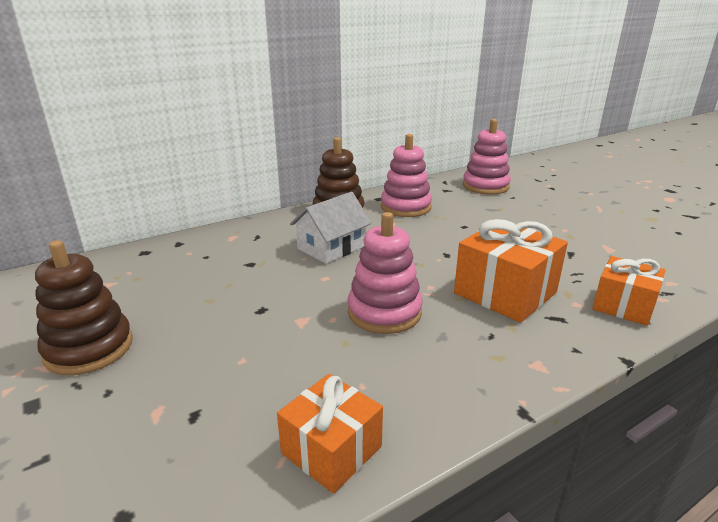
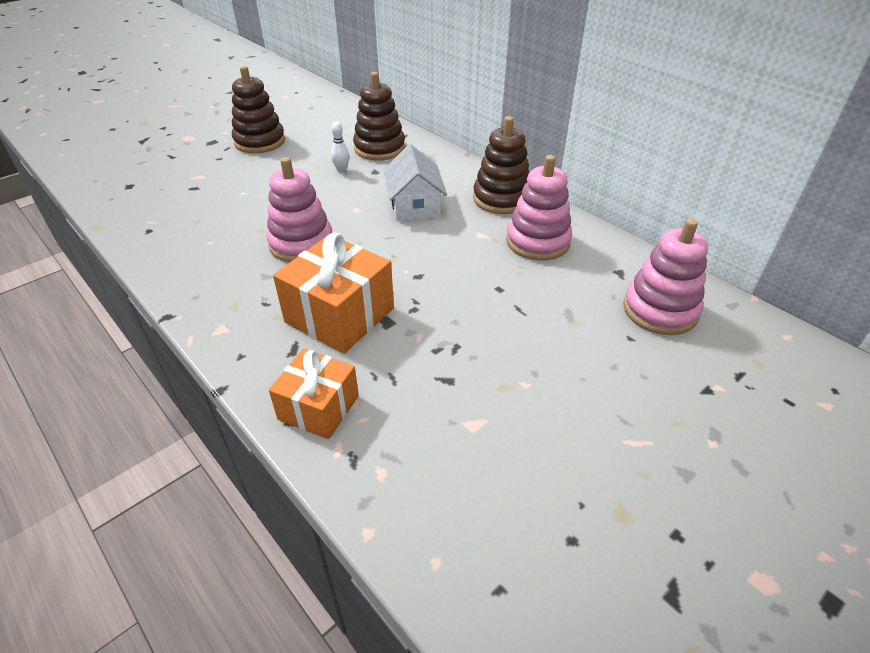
camera: 80 degrees right, 15 degrees up
(198, 258) = (379, 148): none -> brown stacking toy
(233, 283) = (342, 170): none -> white bowling pin
(331, 247) = (414, 205): white house -> white house turned 45 degrees clockwise
(331, 450) = (153, 237): orange gift -> none

